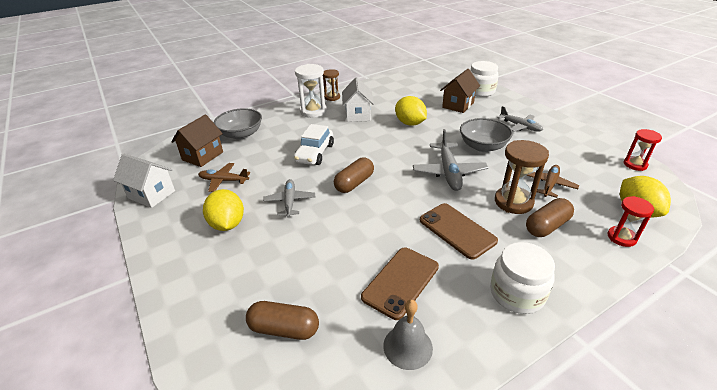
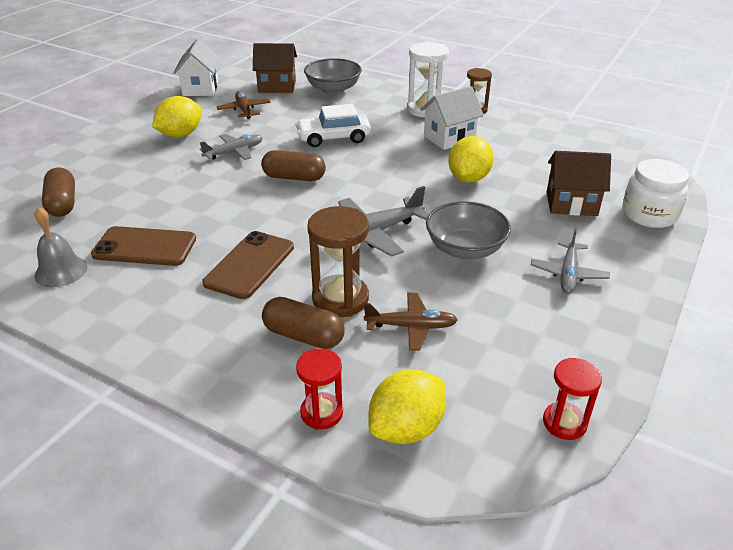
camera: 60 degrees right, 0 degrees up
(517, 293) = (160, 327): white jar -> none

